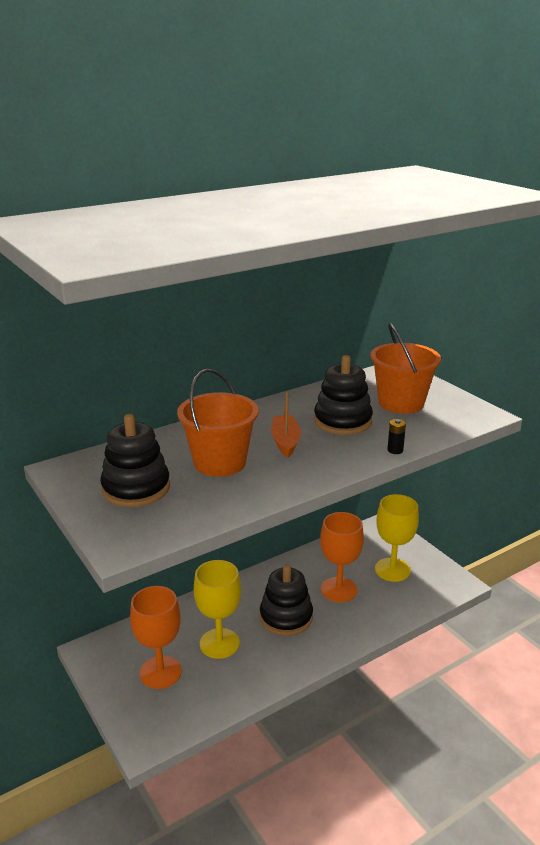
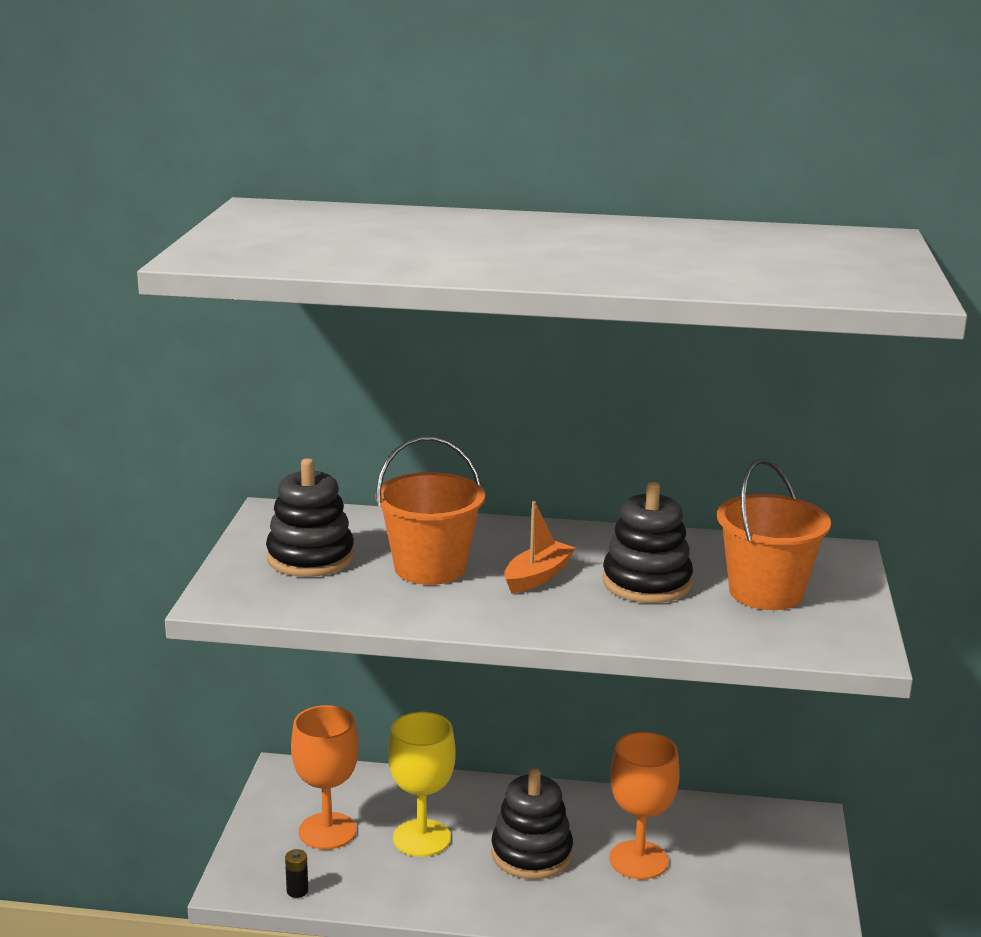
camera: 40 degrees right, 5 degrees down
(392, 570) = (745, 876): yellow goblet -> none
(395, 450) = (652, 638): black battery -> black battery (297, 891)

